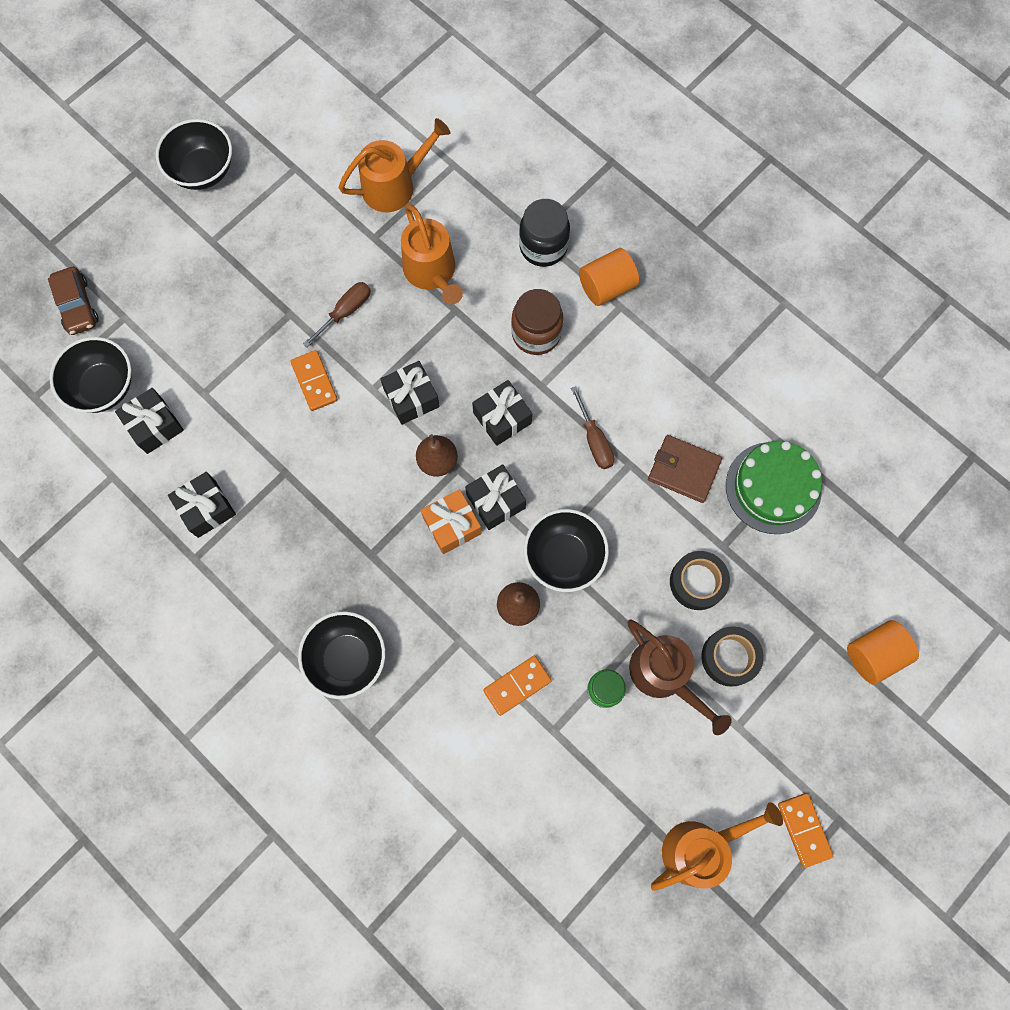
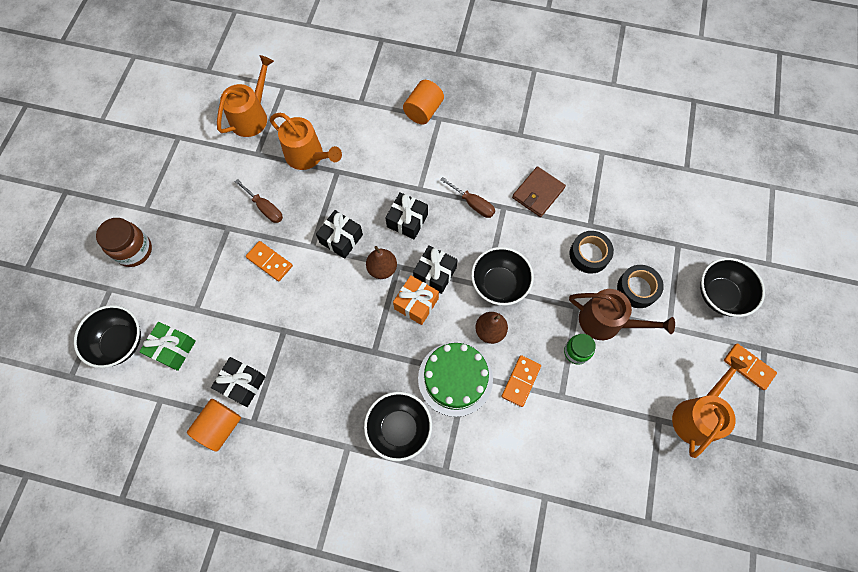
camera: 30 degrees left, 5 degrees down
(77, 306) = (70, 298): brown car -> none
(155, 426) = (173, 349): black gift -> green gift
(203, 170) = (114, 168): black bowl -> black bowl (720, 295)
(345, 312) = (265, 208): brown screwdriver -> brown screwdriver turned 120 degrees clockwise
(536, 333) = (397, 159): brown jar -> brown jar (134, 250)
(543, 246) = (370, 107): black jar -> none
(683, 470) = (538, 193): brown wallet -> brown wallet turned 45 degrees counterclockwise
(773, 487) = (596, 176): green cake -> green cake (455, 378)
(874, 654) = (717, 240): orange cylinder -> orange cylinder (220, 426)

